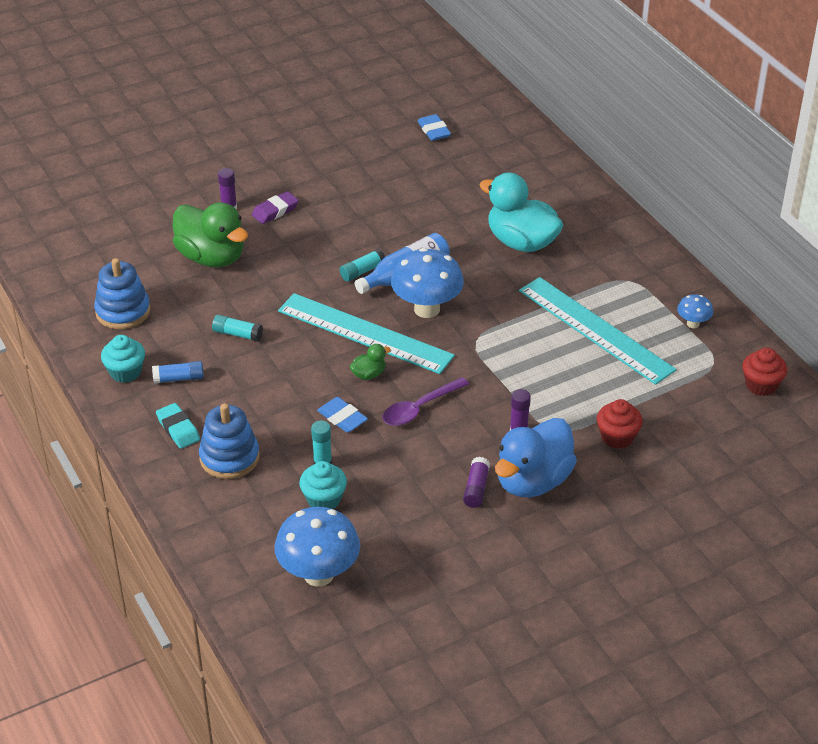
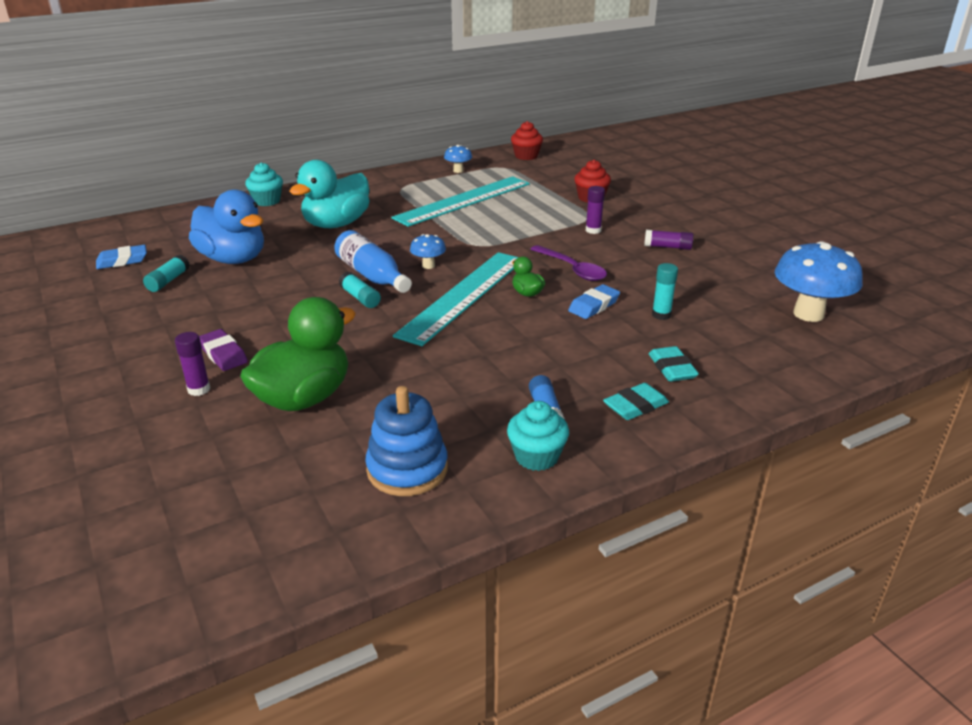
camera: 90 degrees left, 10 degrees down
(229, 458) = (672, 368): blue stacking toy -> turquoise eraser
(237, 334) = (461, 372): turquoise glue stick -> turquoise glue stick (168, 281)
(324, 499) = (710, 313): turquoise cupcake -> turquoise cupcake (267, 201)
(427, 309) = (428, 266): blue mushroom -> blue mushroom, size x0.49
(532, 481) = (650, 226): blue duck -> blue duck (233, 259)

